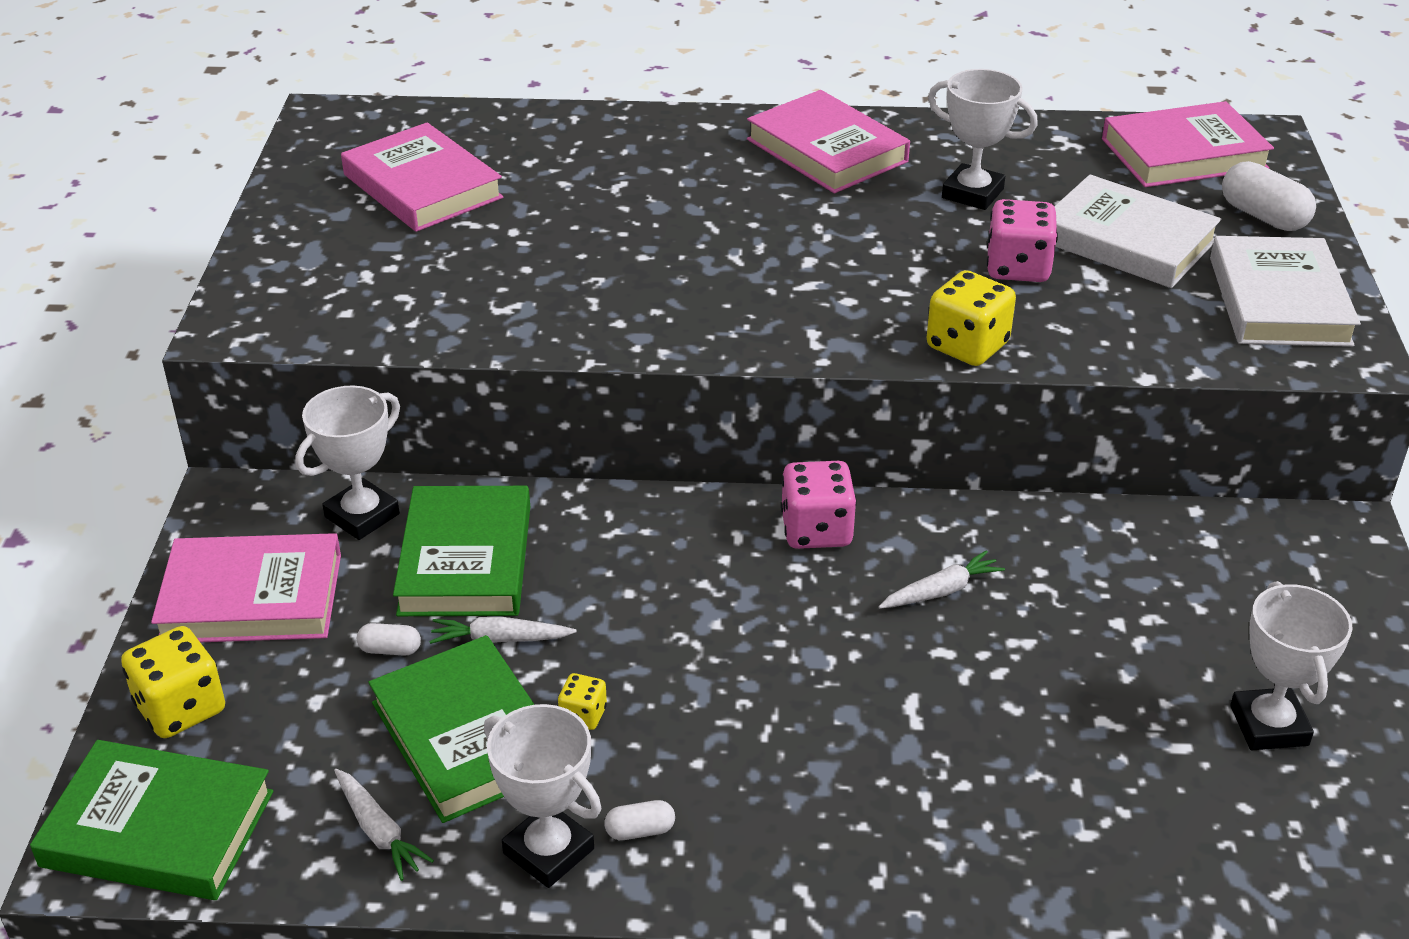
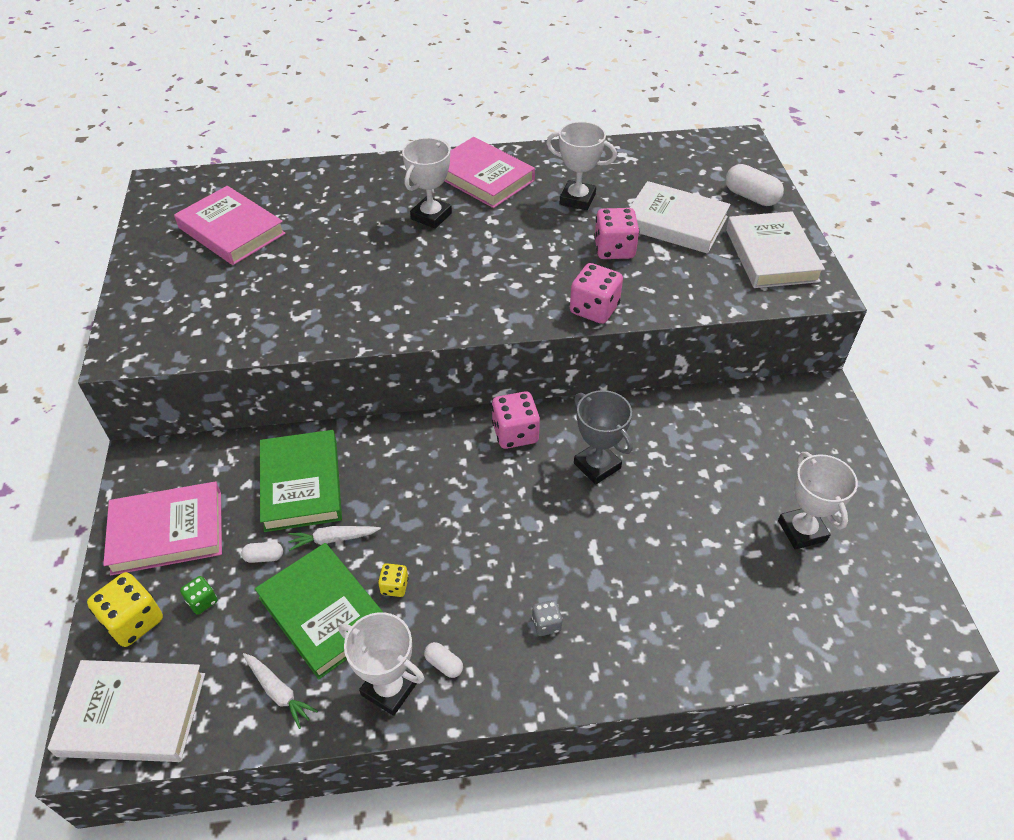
camera: 10 degrees left, 10 degrees up
(158, 829) = (133, 714): green book -> white book
(286, 696) = (202, 601): none -> green dice
(362, 515) = (230, 461): white trophy -> white trophy (431, 216)
(640, 830) = (444, 664): white capsule -> white capsule turned 60 degrees clockwise
(814, 799) = (546, 624): none -> grey dice
(941, 591) = (597, 466): white carrot -> grey trophy
(967, 346) = (594, 309): yellow dice -> pink dice
(1184, 154) = (697, 158): pink book -> none

